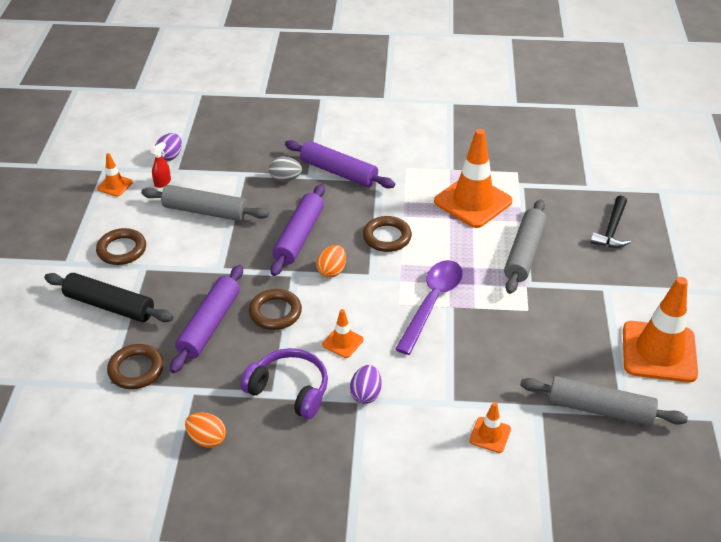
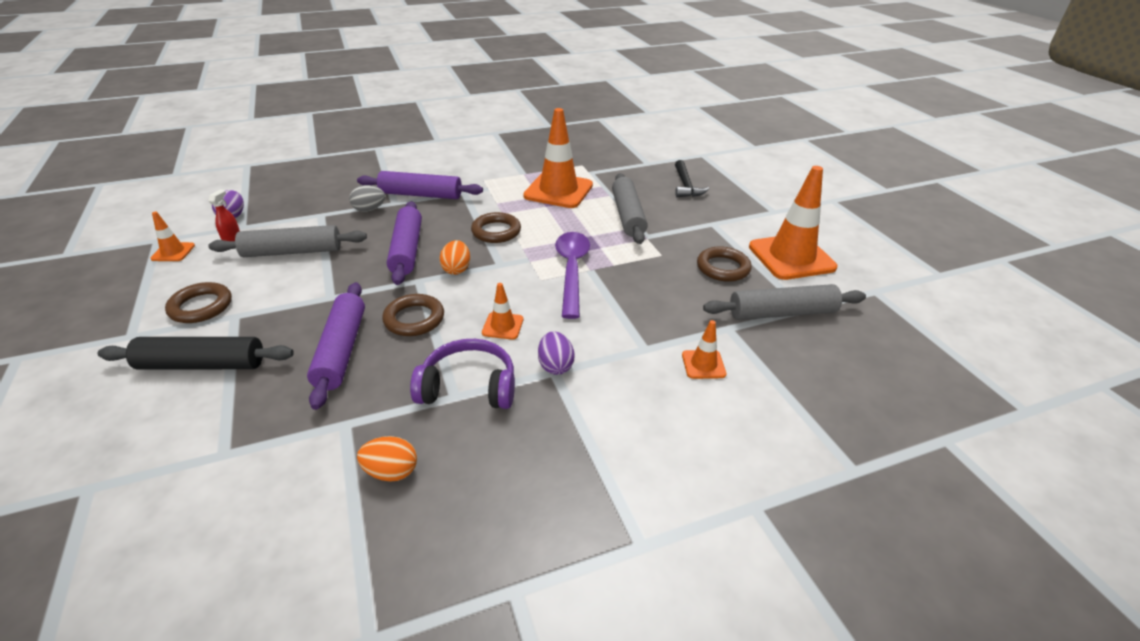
camera: 25 degrees left, 5 degrees down
(136, 369) = (262, 422): brown ring -> brown ring (723, 268)

